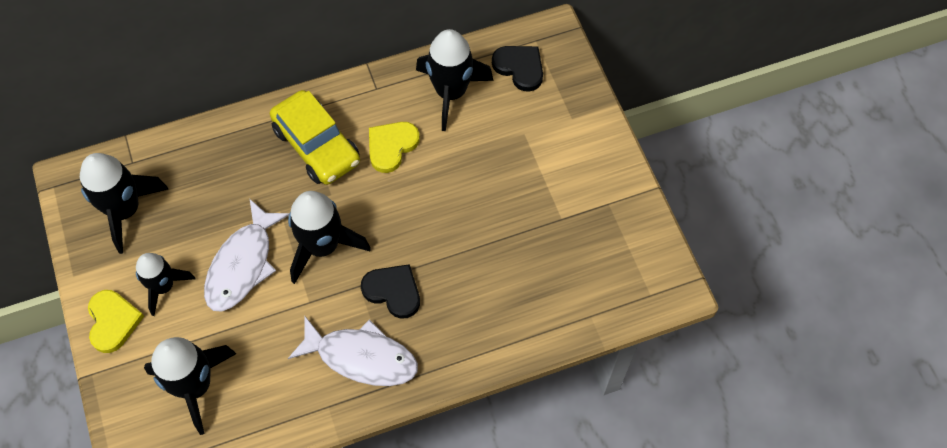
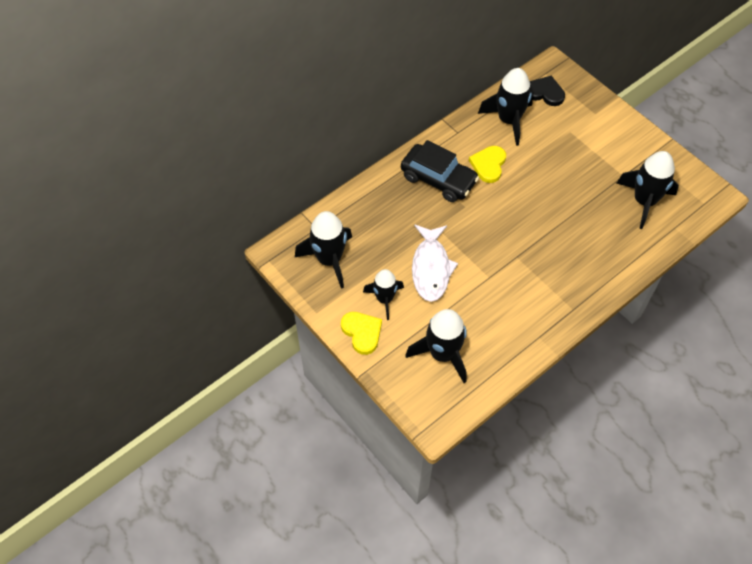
camera: 20 degrees left, 5 degrees down
(317, 145) = (438, 179): yellow car -> black car
(322, 246) = (478, 240): black rocket -> black rocket (644, 201)
(361, 357) = (543, 299): white fish -> none
(393, 291) = (541, 253): black heart -> none

